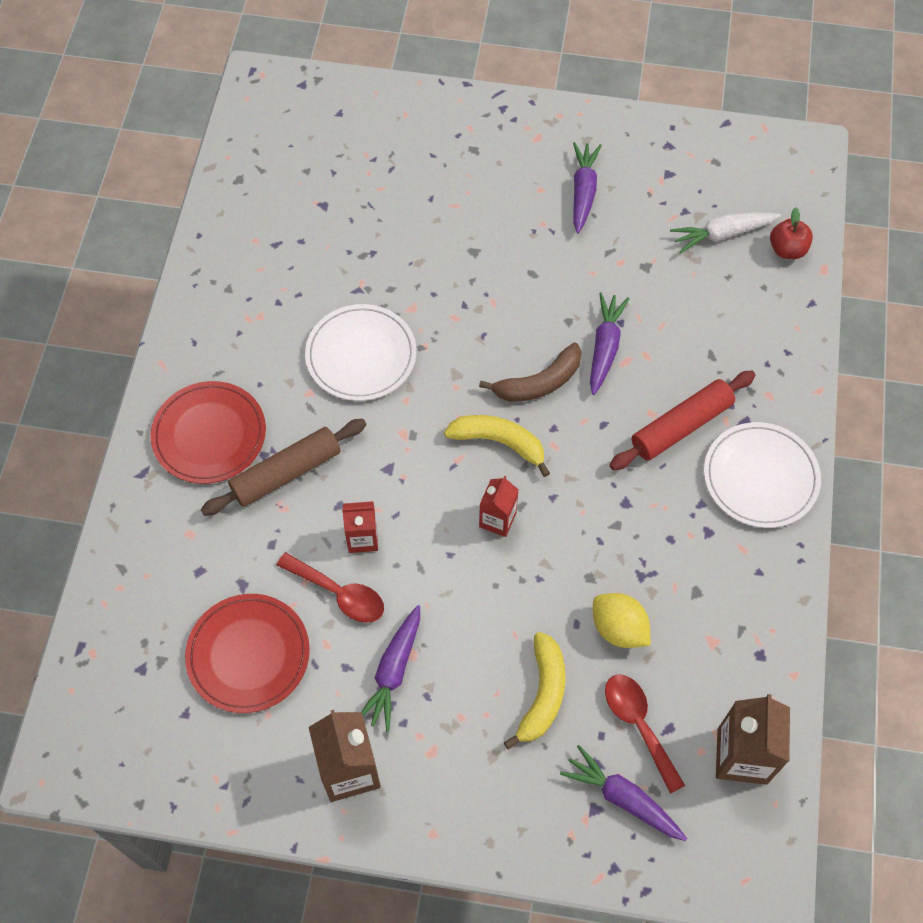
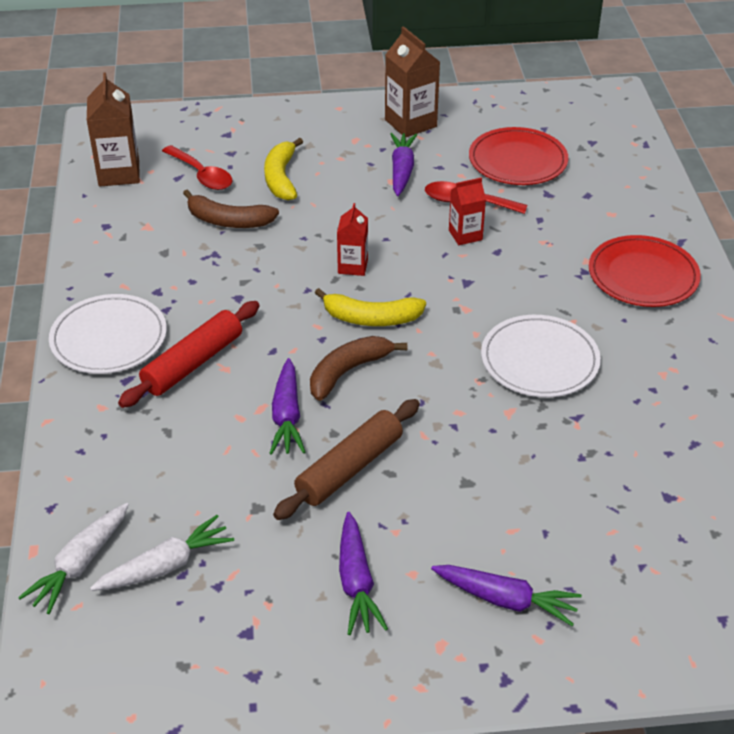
camera: 165 degrees right, 20 degrees down
(286, 473) = (556, 263): brown rolling pin -> brown rolling pin (349, 468)
(618, 628) = (228, 221): yellow lemon -> brown banana
(622, 798) = (207, 141): purple carrot -> purple carrot (506, 600)
(787, 249) = (80, 564): red apple -> white carrot

